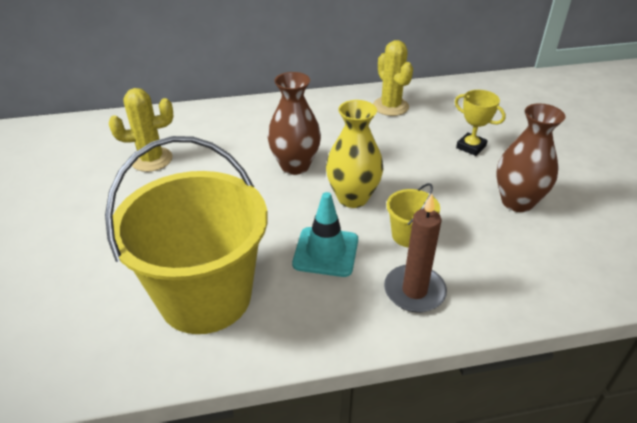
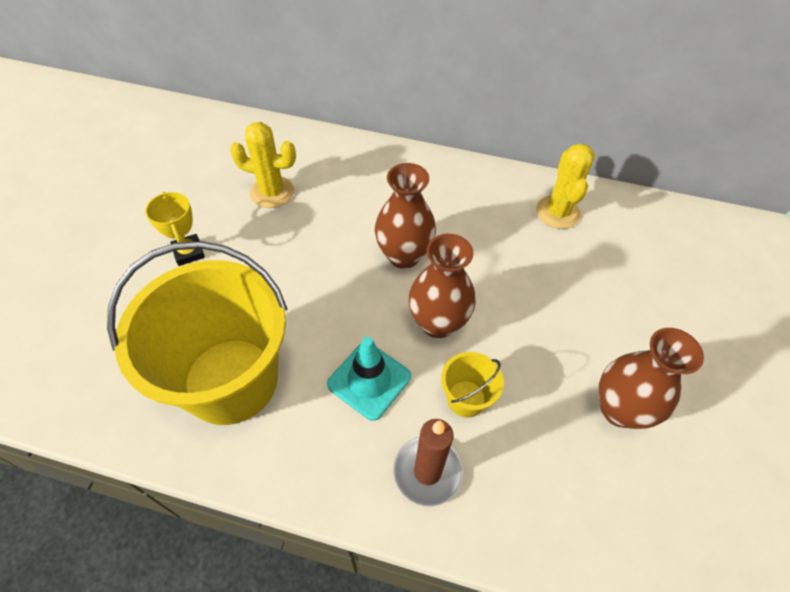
camera: 25 degrees right, 15 degrees up
(352, 198) = (438, 323): yellow vase -> brown vase
(471, 147) = (616, 308): yellow trophy -> yellow trophy (189, 252)

